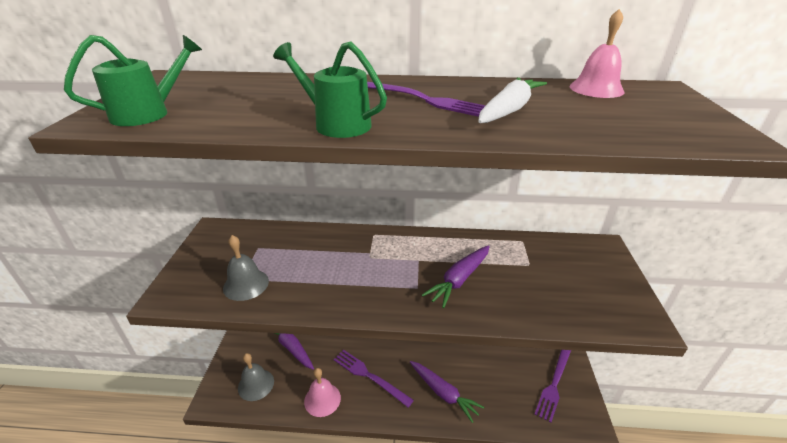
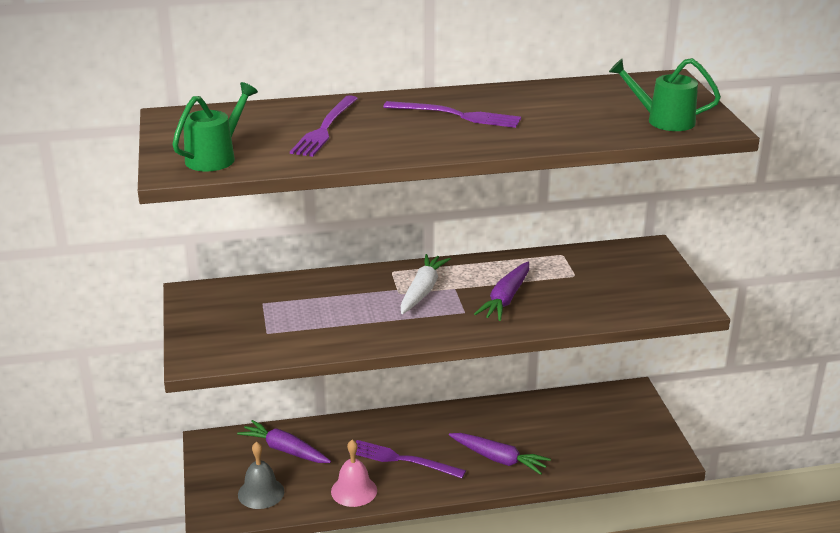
camera: 15 degrees left, 5 degrees down
(246, 284) = (276, 336): grey bell -> none
(336, 123) = (397, 147): green watering can -> green watering can (663, 120)
(509, 110) = (538, 118): white carrot -> white carrot (422, 291)
(554, 382) = (625, 427): purple fork -> purple fork (325, 128)
(596, 89) = (609, 87): pink bell -> none

